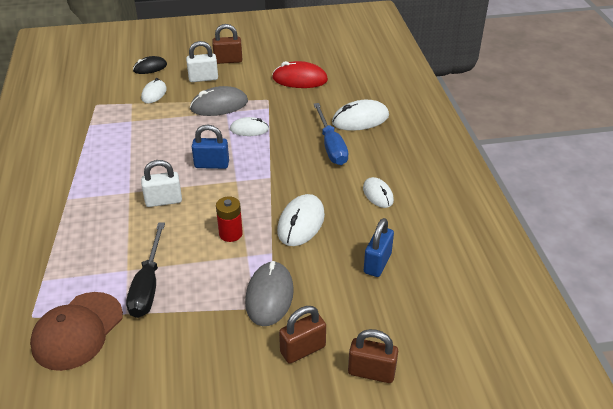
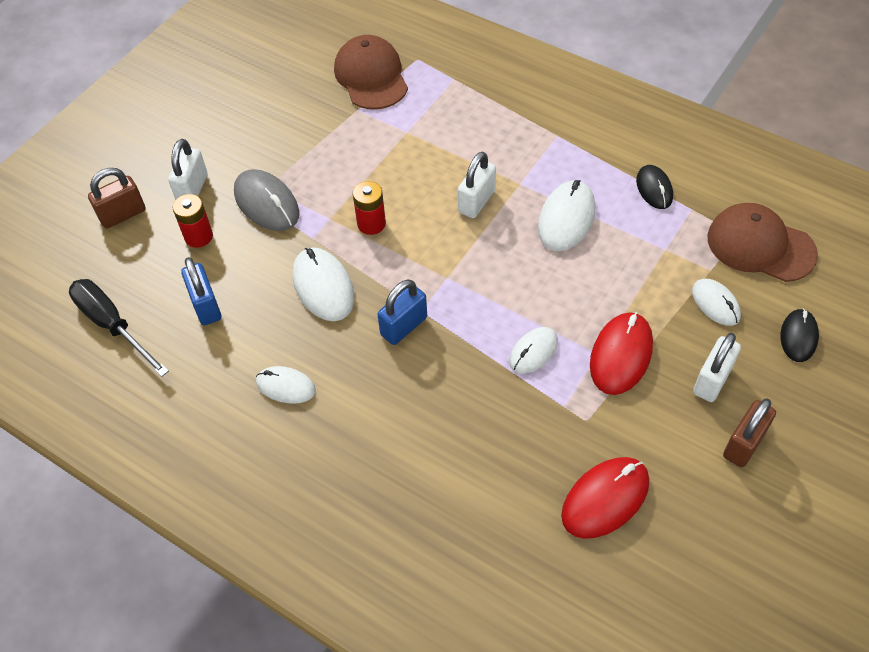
camera: 135 degrees right, 15 degrees up
(84, 142) = (654, 189): none -> black mouse
(97, 96) = (760, 245): none -> brown cap
(148, 285) = (372, 136): black screwdriver -> black screwdriver (112, 325)
(211, 165) = (498, 273): blue padlock -> blue padlock (404, 326)
(219, 105) = (621, 355): grey mouse -> red mouse
(303, 349) = (192, 189): brown padlock -> white padlock
(331, 146) = (414, 411): blue screwdriver -> none
(336, 310) = (198, 236): none -> red battery
(360, 119) = (434, 492): white mouse -> white mouse (566, 218)

